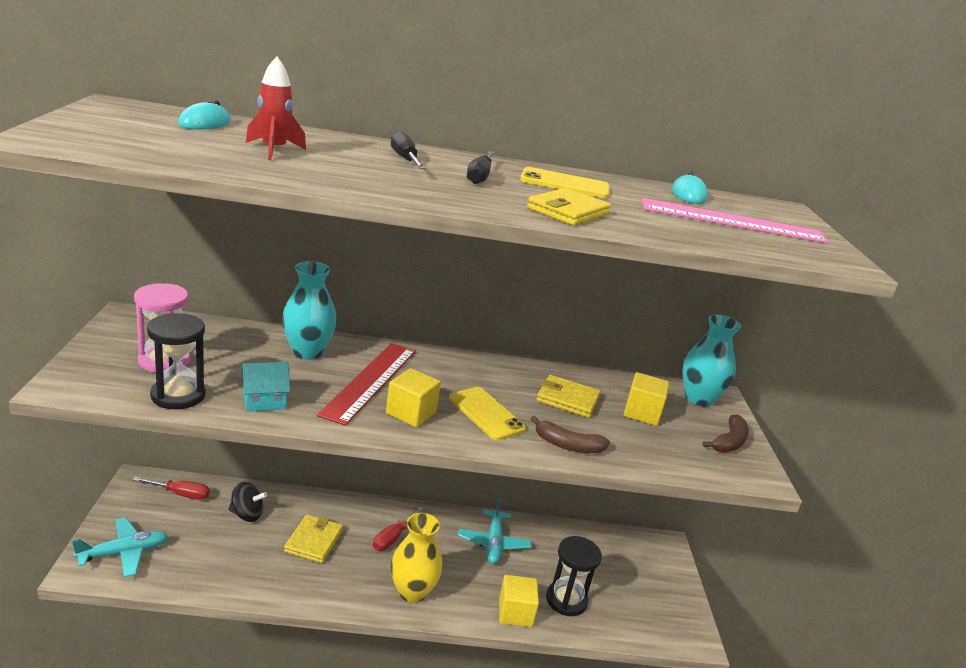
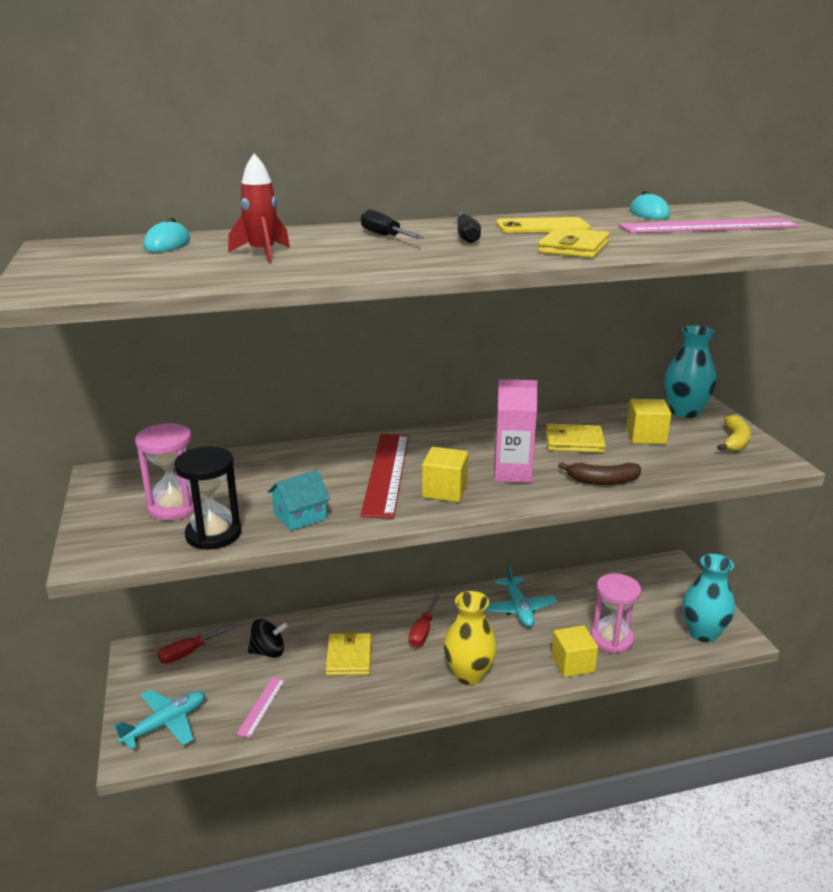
camera: 10 degrees left, 0 degrees up
(180, 494) = (190, 652): red screwdriver -> red screwdriver turned 150 degrees clockwise
(213, 562) = (261, 706): none -> pink ruler
(307, 352) = (307, 462): turquoise vase -> turquoise vase (703, 633)
(486, 413) = (512, 473): yellow phone -> pink carton
(566, 600) = (611, 639): black hourglass -> pink hourglass
(729, 442) = (734, 441): brown banana -> yellow banana

